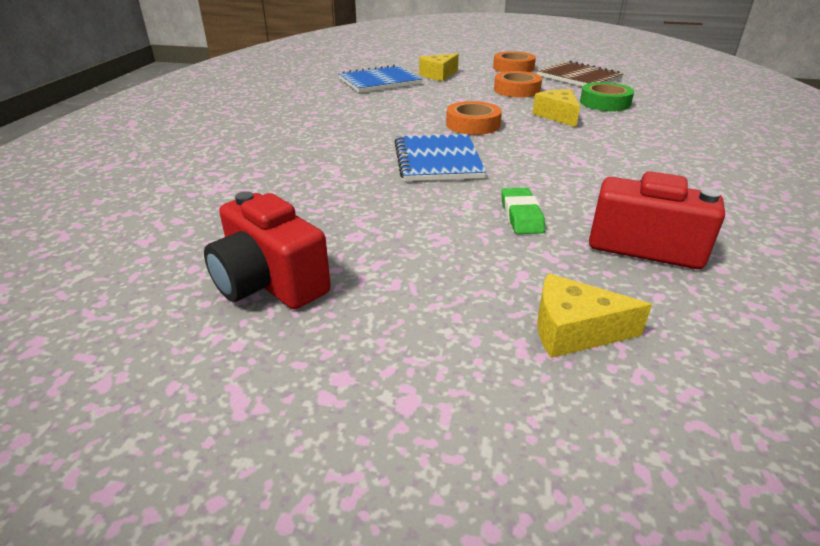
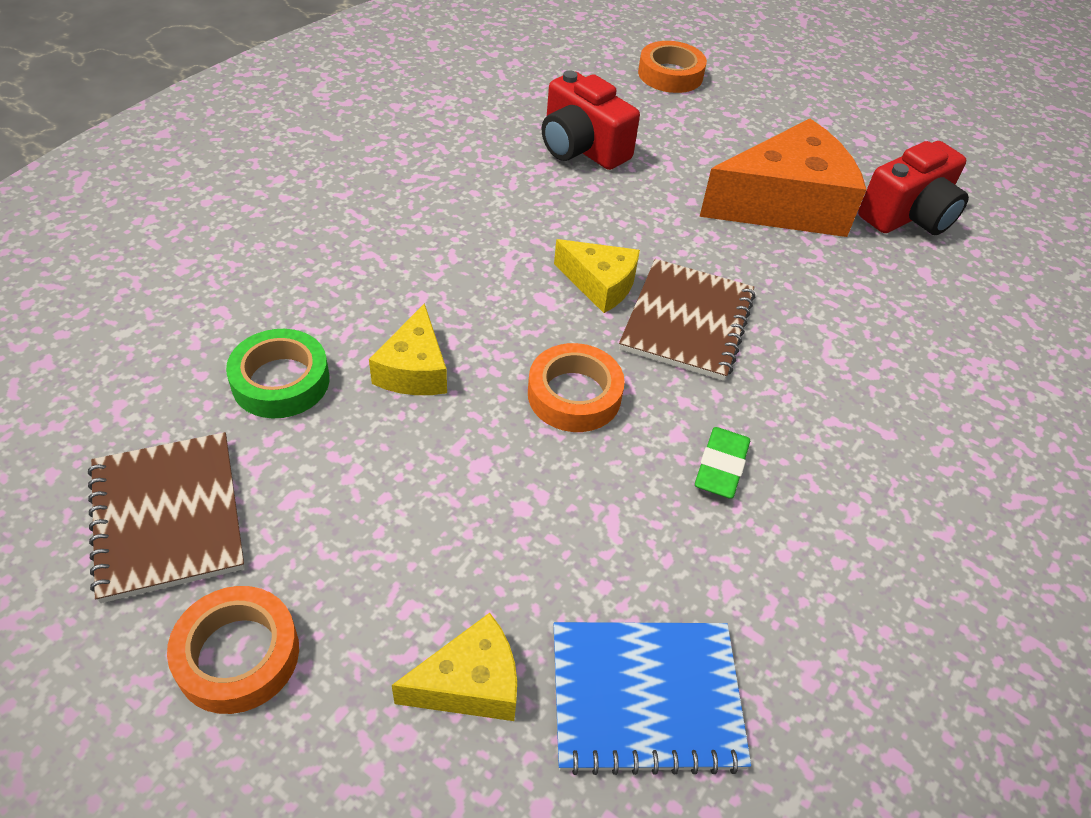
camera: 160 degrees left, 15 degrees up
(269, 283) = (908, 216): red camera -> red camera turned 75 degrees clockwise
(410, 253) = (784, 204): none -> orange cheese
(437, 160) = (687, 322): blue notebook -> brown notebook
(516, 90) = (374, 503): orange tape -> orange tape (670, 74)
(521, 216) = (657, 207): green eraser -> green eraser (721, 467)
(574, 331) = (703, 118): yellow cheese -> yellow cheese (600, 284)

